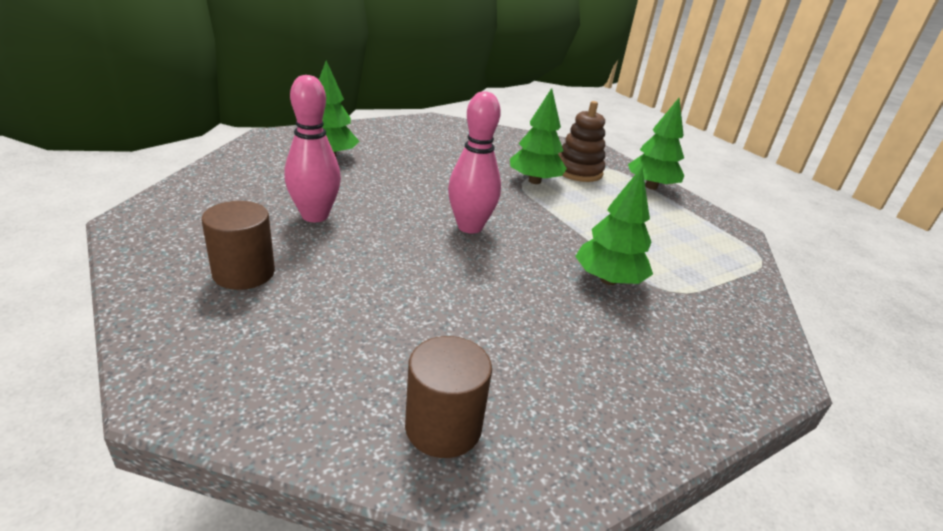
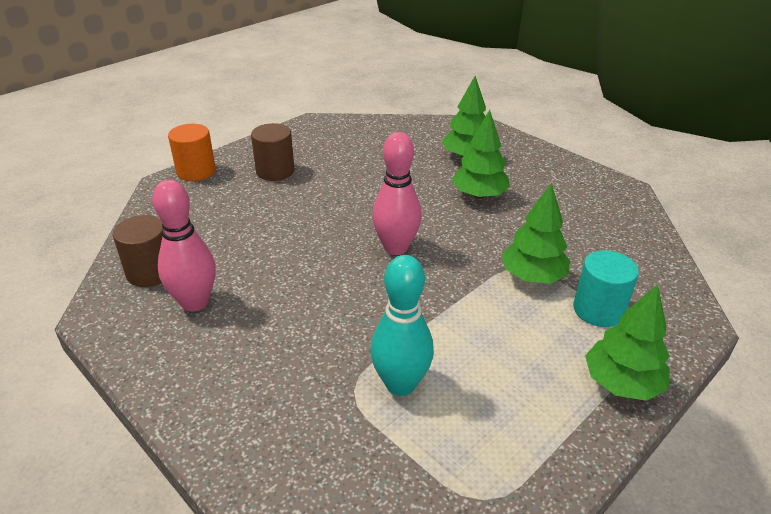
camera: 80 degrees right, 5 degrees up
(164, 351) = (196, 171): none -> orange cylinder
(315, 216) = (361, 175): pink bowling pin -> pink bowling pin (195, 302)
(578, 171) = (598, 310): brown stacking toy -> turquoise cylinder
(608, 280) = (351, 343): green tree -> green tree (479, 195)
(659, 266) = (400, 384): none -> turquoise bowling pin

